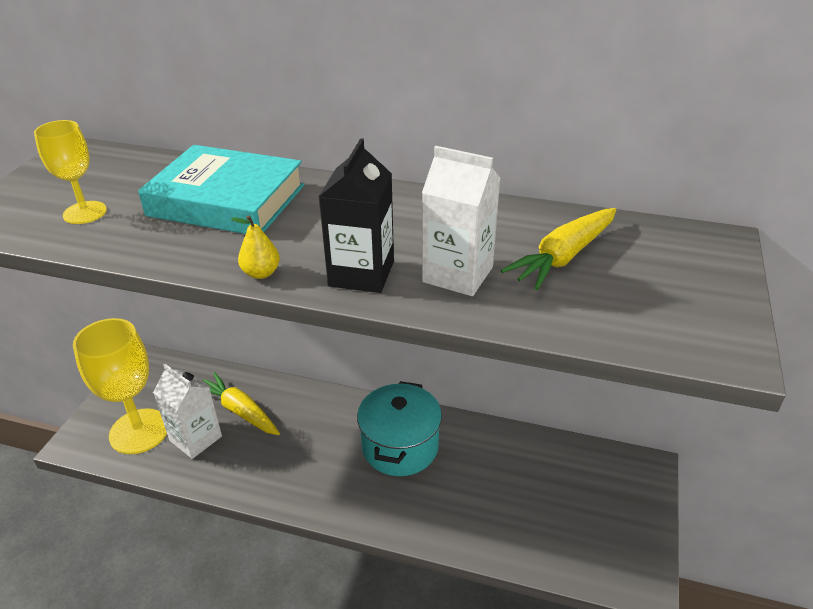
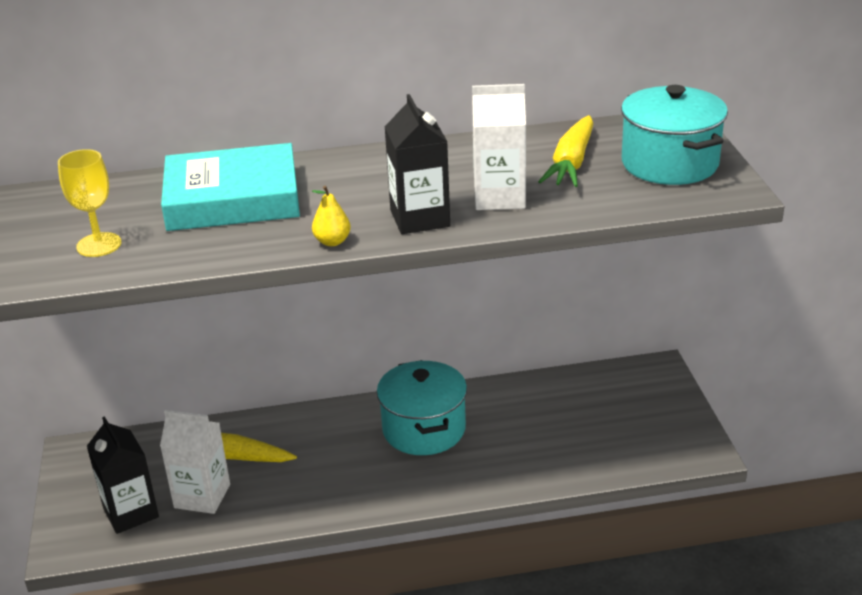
camera: 25 degrees left, 5 degrees down
(139, 431) = (131, 512): yellow goblet -> black carton
(673, 290) = (670, 163): none -> turquoise pot

